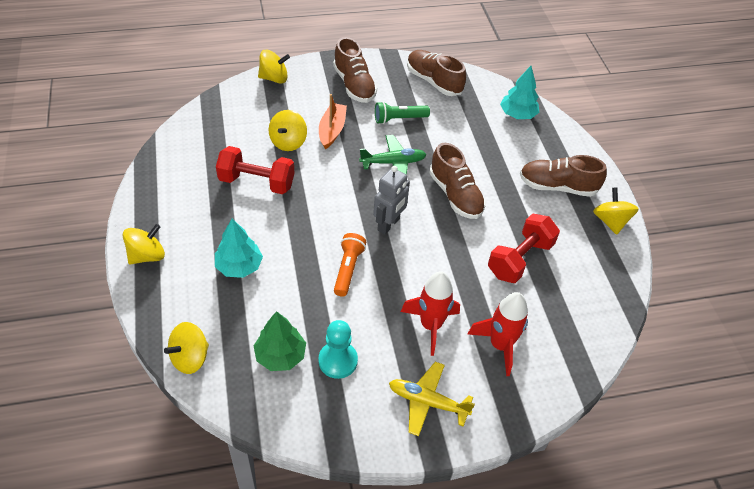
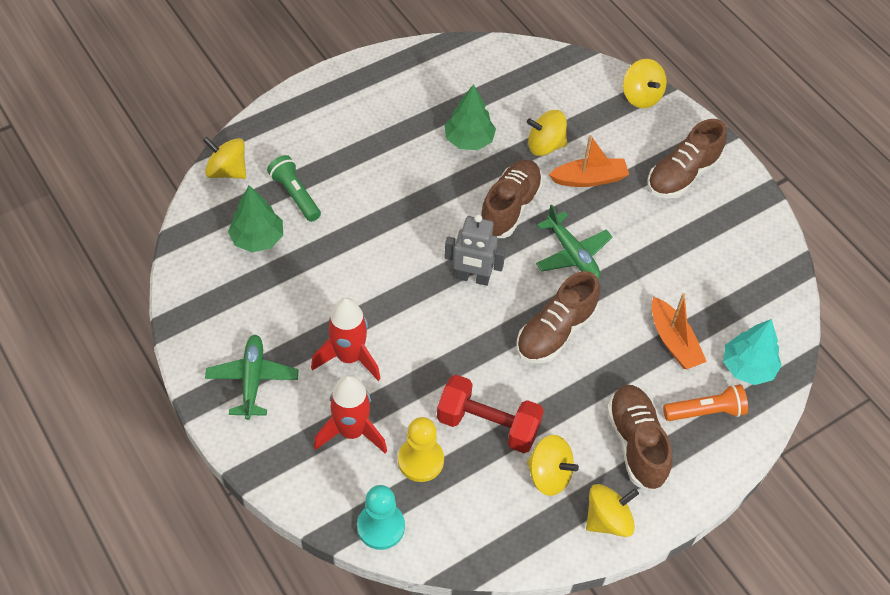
camera: 70 degrees right, 5 degrees up
(147, 255) = (327, 93): yellow spinning top -> yellow spinning top (549, 475)
(239, 266) = (349, 167): turquoise tree -> none
(257, 182) = (469, 140): red dumbbell -> green tree
(338, 361) = (270, 287): turquoise pawn -> turquoise pawn (381, 527)
(348, 269) = (390, 260): orange flashlight -> orange flashlight (706, 411)
(399, 119) = (651, 238): green flashlight -> green flashlight (295, 195)
(427, 402) = (252, 380): yellow plane -> green plane
(433, 81) = (748, 255): brown shoe -> brown shoe (510, 207)
(486, 140) = (673, 341): none -> orange boat
(538, 309) = (420, 460): none -> yellow pawn

